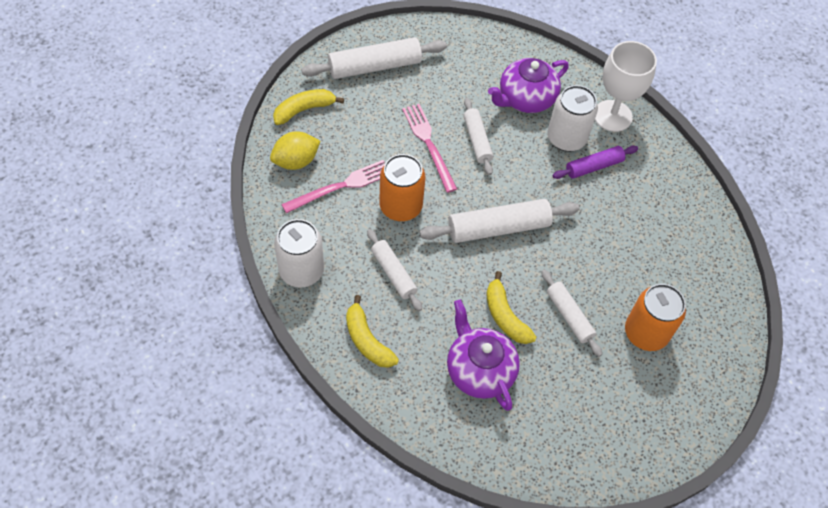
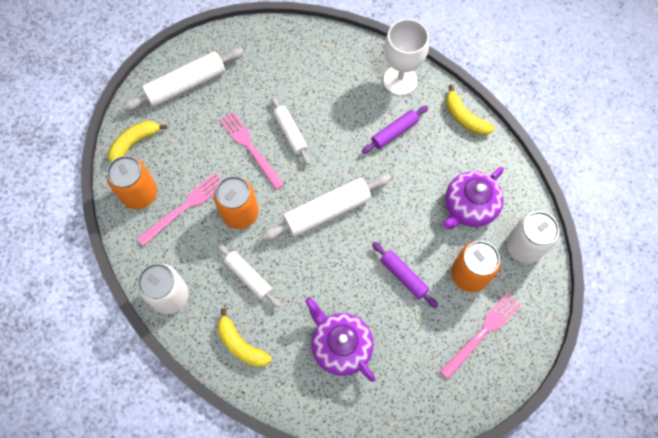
camera: 10 degrees left, 10 degrees up
(296, 161) = (140, 194): yellow lemon -> orange can
(505, 316) = (351, 291): yellow banana -> yellow banana (464, 117)
(525, 99) = (323, 83): purple teapot -> purple teapot (469, 207)
(566, 138) = (365, 112): white can -> white can (524, 247)
(569, 316) = (403, 276): white rolling pin -> purple rolling pin
(647, 398) = (482, 333): none -> pink fork

